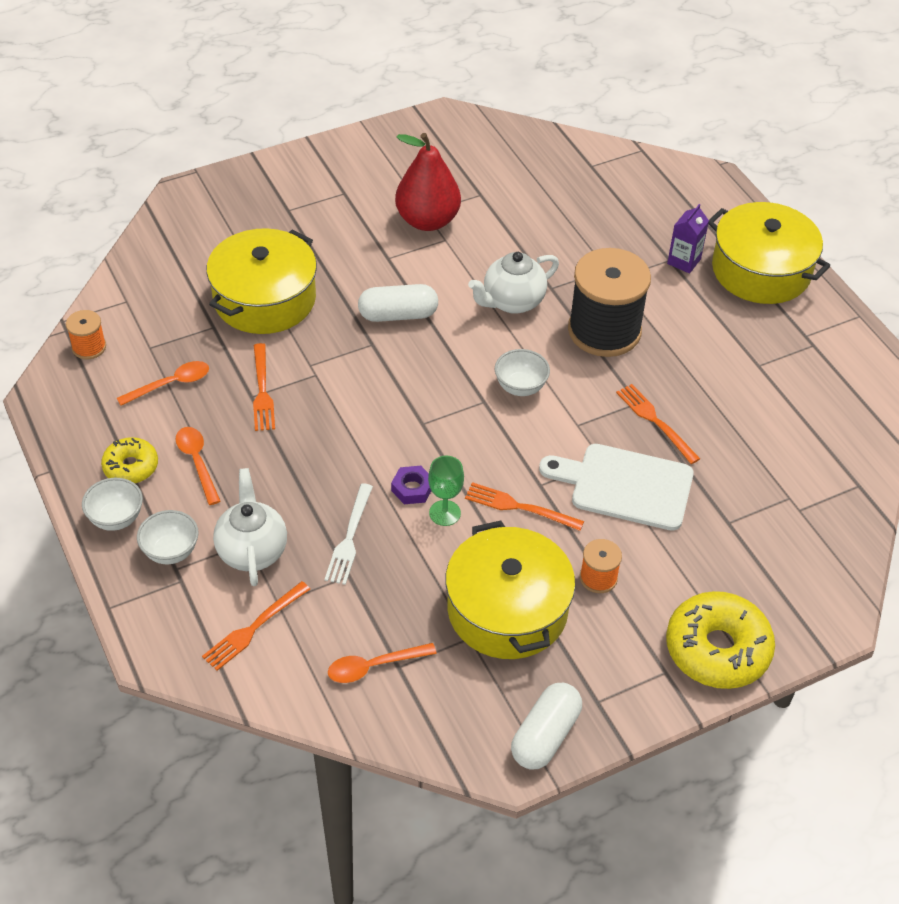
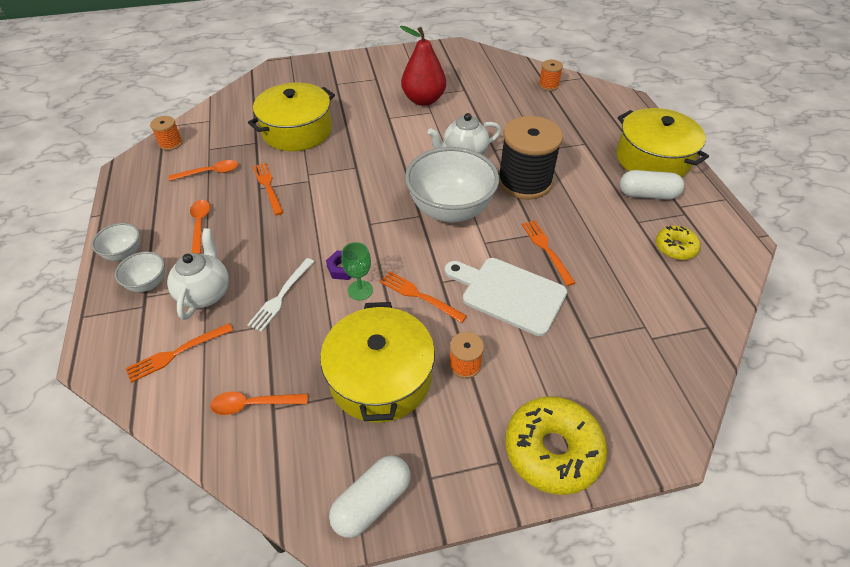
camera: 15 degrees right, 0 degrees up
(131, 467) = (154, 220): yellow donut -> yellow donut (675, 247)
(262, 391) = (267, 186): orange fork -> orange fork turned 150 degrees clockwise
(398, 315) = (381, 152): white capsule -> white capsule (647, 194)
(520, 387) = (450, 210): white bowl -> white bowl, size x2.16
(597, 170) = (548, 85): none -> orange spool
(684, 261) = (595, 146): purple carton -> none

